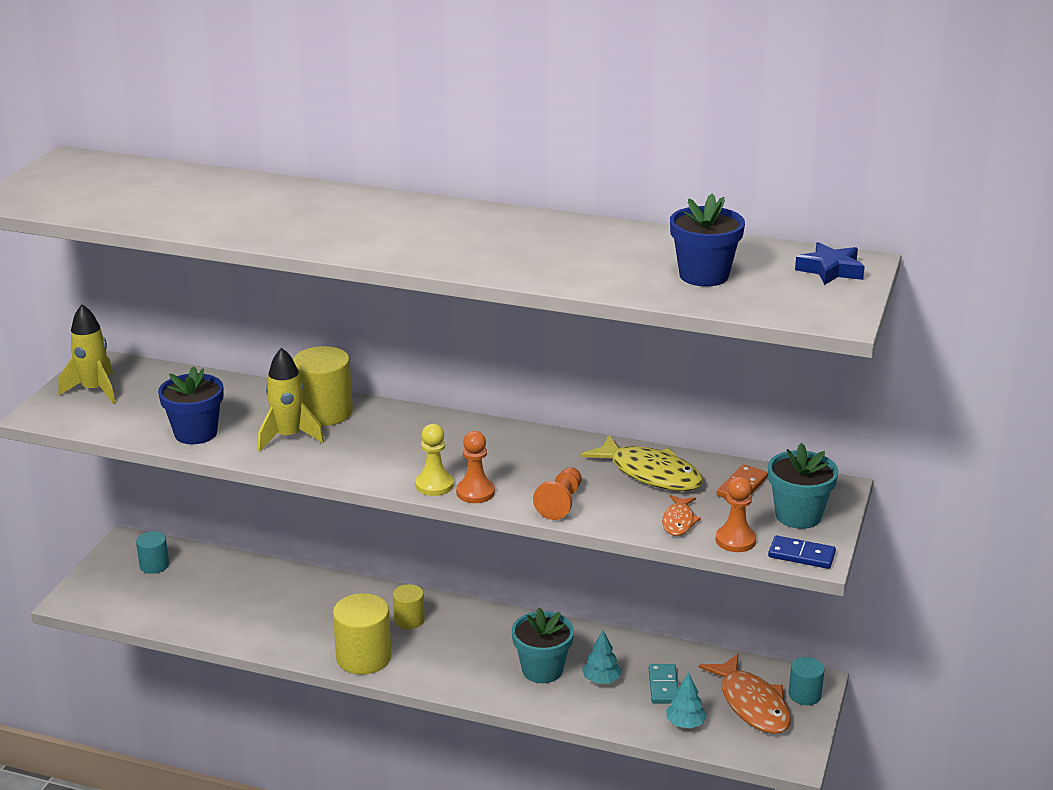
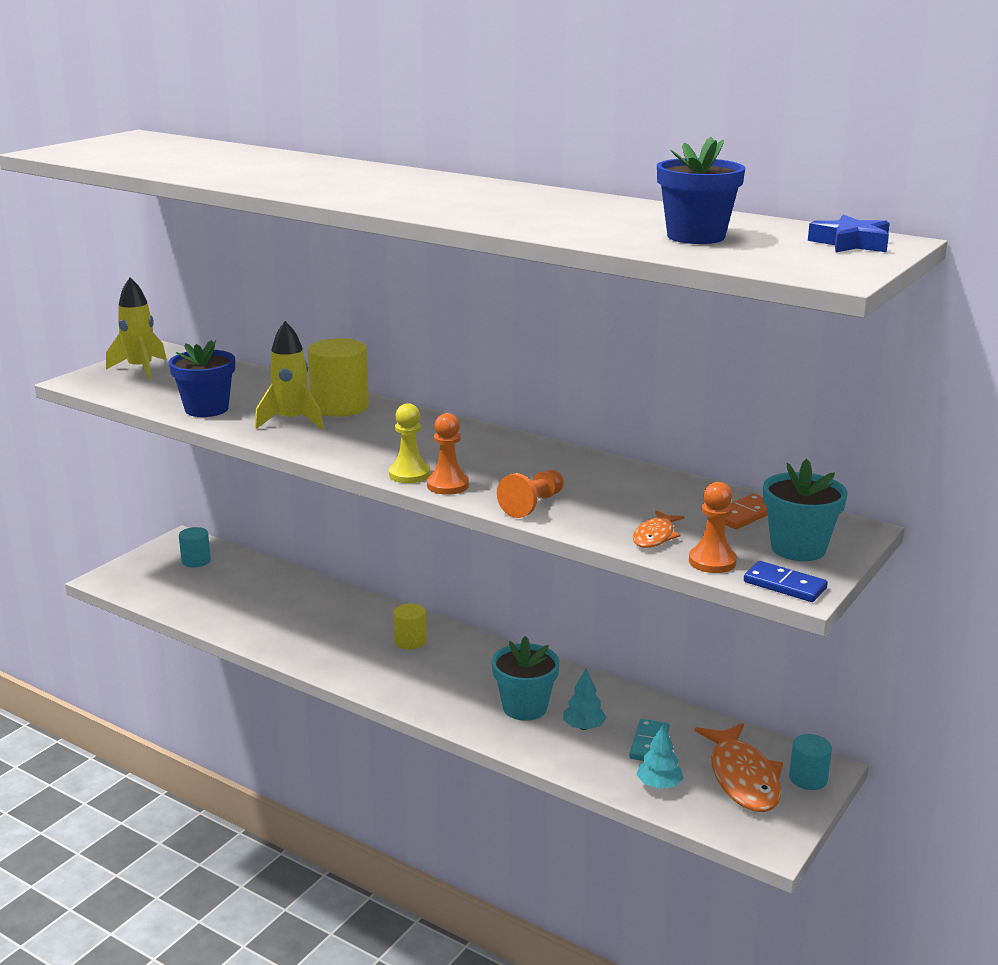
camera: 15 degrees right, 5 degrees down
(363, 657) = (348, 667): yellow cylinder -> none
(650, 474) = (646, 492): yellow fish -> none

